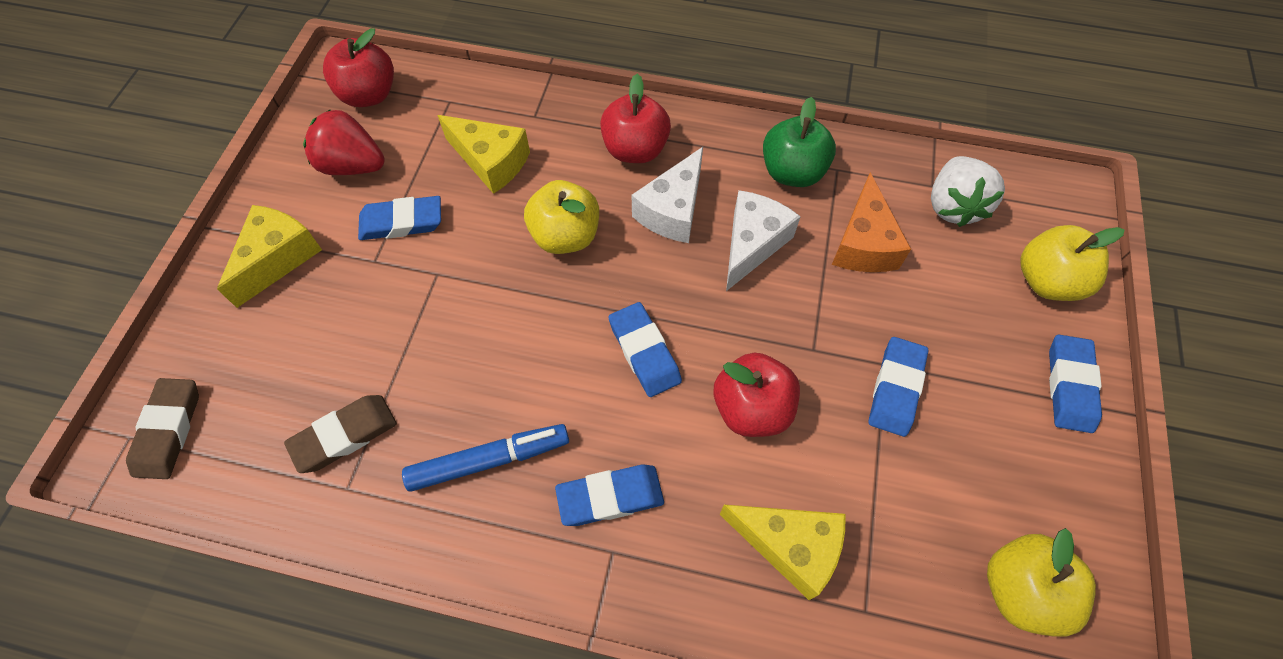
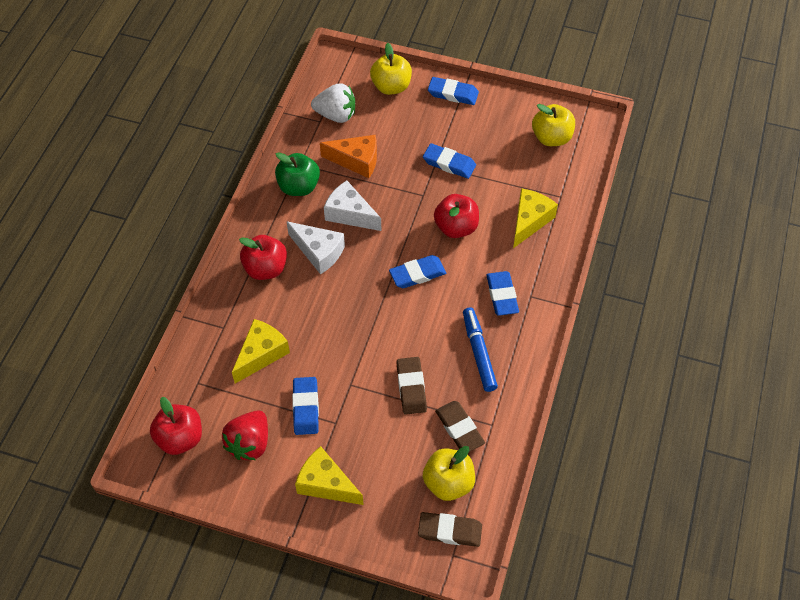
camera: 85 degrees left, 5 degrees down
(426, 358) = (411, 387): none -> brown eraser
(565, 236) = (330, 311): yellow apple -> yellow apple (448, 483)

